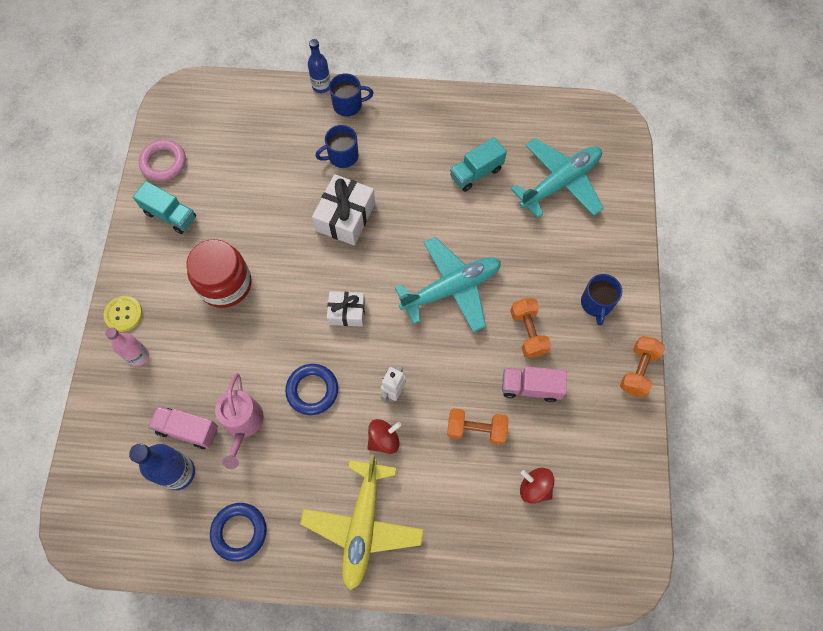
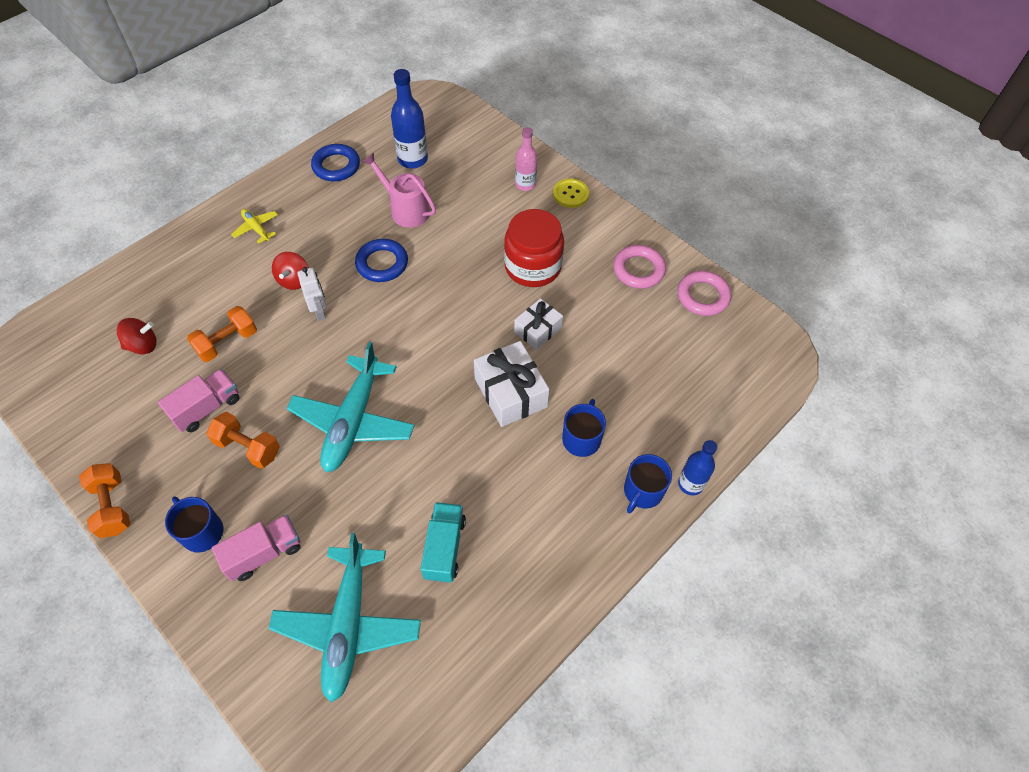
camera: 130 degrees right, 10 degrees down
(170, 215) = (638, 270): turquoise truck -> pink ring
(188, 430) = (437, 180): pink truck -> pink truck (264, 553)
(347, 312) = (419, 328): white gift -> white gift (538, 330)
(363, 525) = (256, 228): yellow plane -> yellow plane, size x0.45

